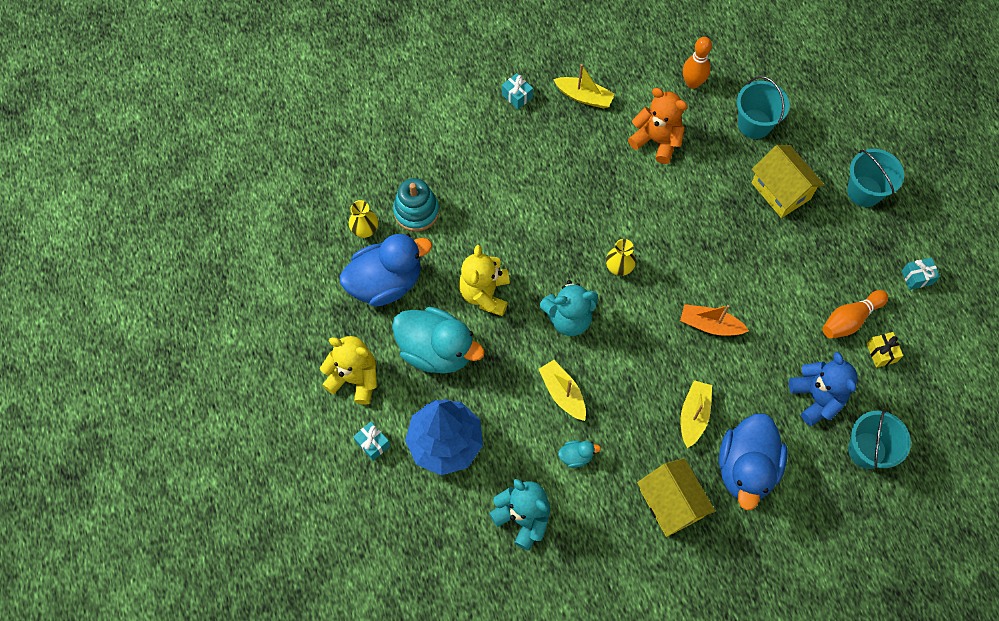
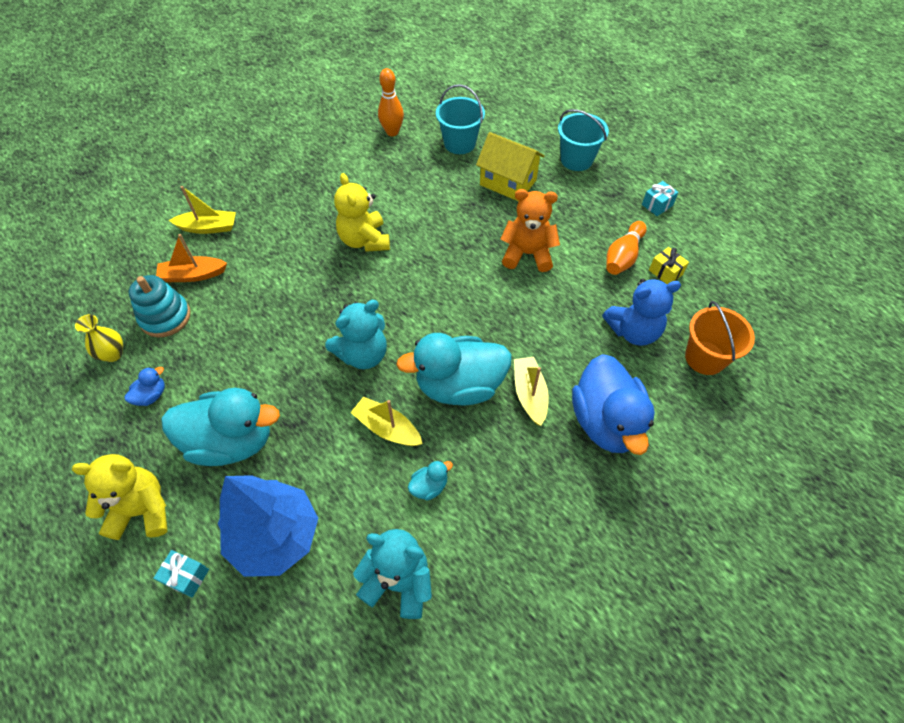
camera: 25 degrees left, 10 degrees down
(386, 282) = (151, 395): blue duck -> blue duck, size x0.42
(485, 293) = (266, 365): yellow teddy bear -> yellow teddy bear (364, 240)
(517, 96) = (236, 190): turquoise gift -> none
(584, 97) = (300, 171): yellow boat -> yellow boat (208, 227)
(619, 267) = (393, 292): yellow vase -> none
(638, 382) = (459, 386): none -> turquoise duck
(656, 140) = (381, 182): orange teddy bear -> orange teddy bear (527, 254)
(671, 503) = (551, 491): yellow house -> none
(710, 325) = (503, 308): orange boat -> orange boat (193, 275)
(816, 397) = (633, 331): blue teddy bear -> blue teddy bear turned 120 degrees clockwise
(867, 450) = (705, 358): turquoise bucket -> orange bucket

